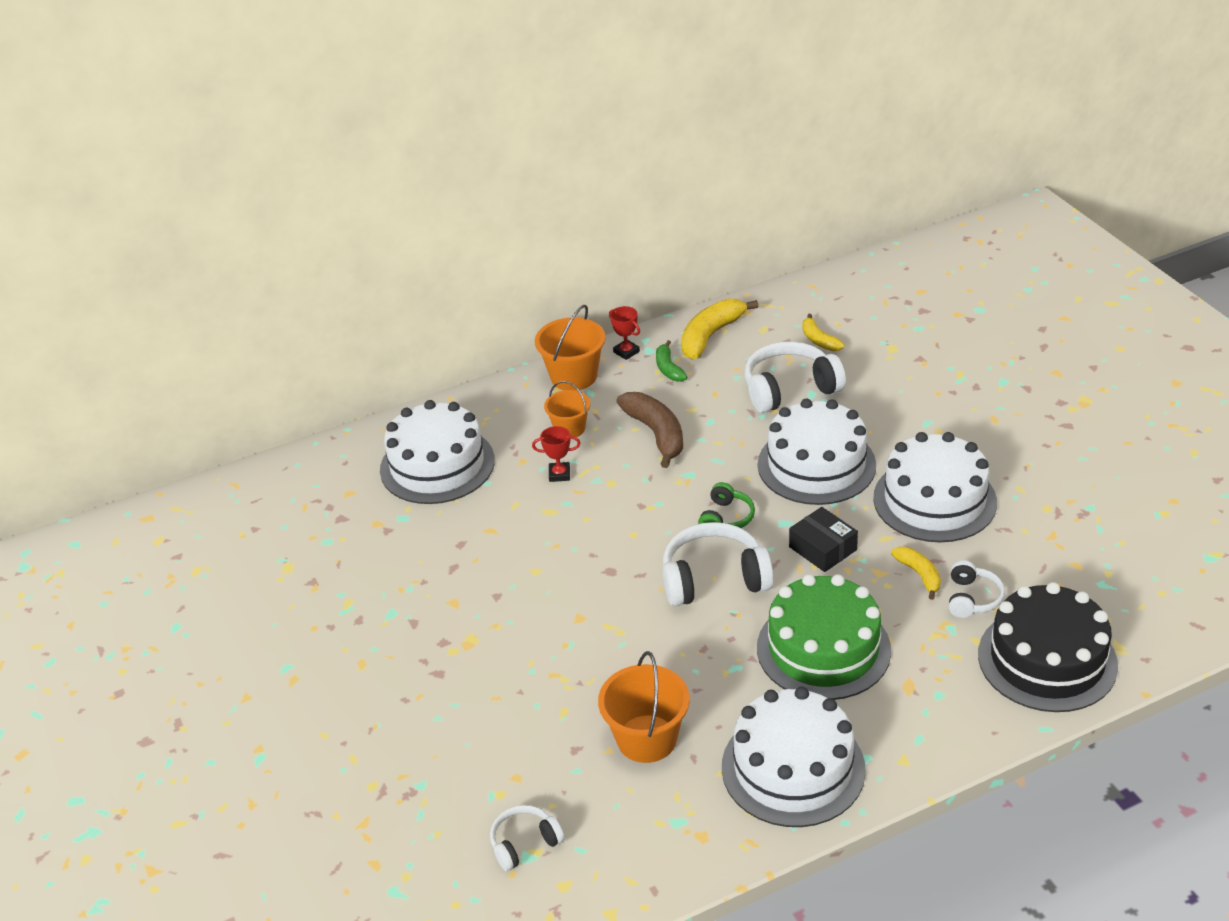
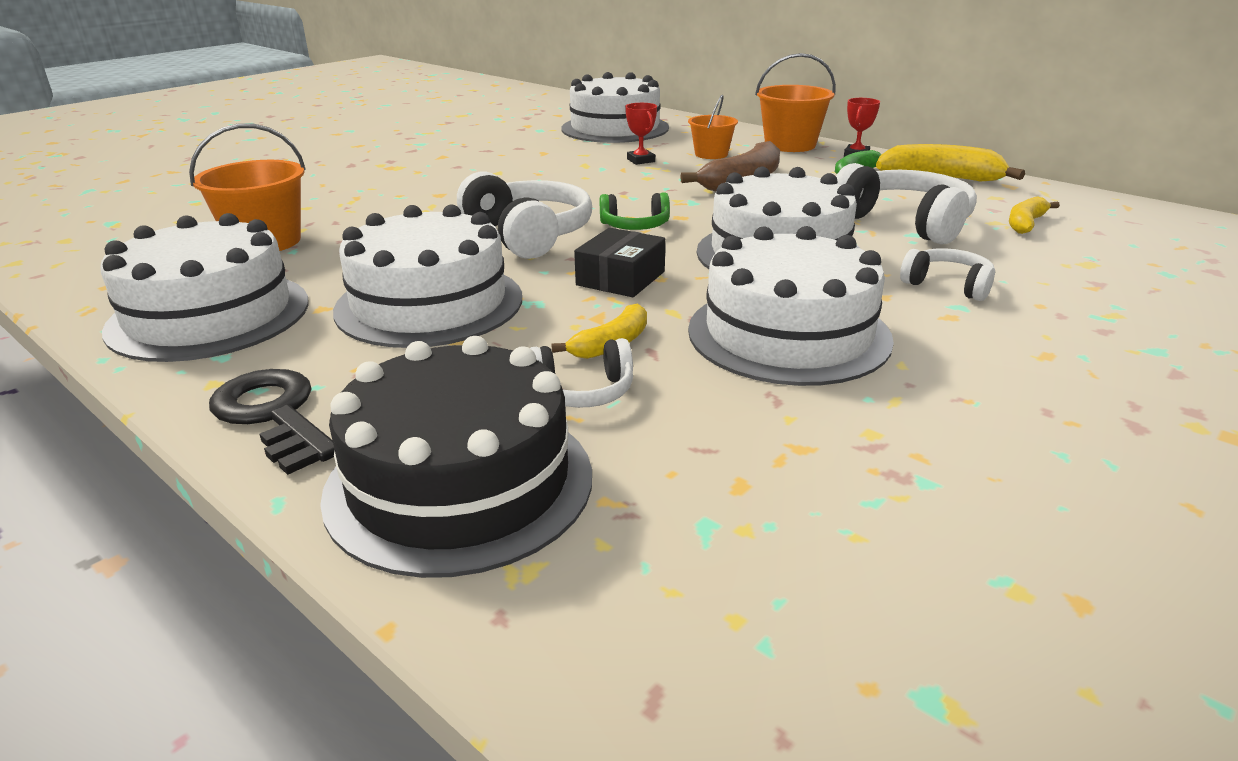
camera: 65 degrees right, 10 degrees down
(524, 843) = (127, 219): white headphones -> white headphones (947, 285)
(823, 649) = (429, 303): green cake -> white cake
(955, 730) = (274, 415): none -> black key

